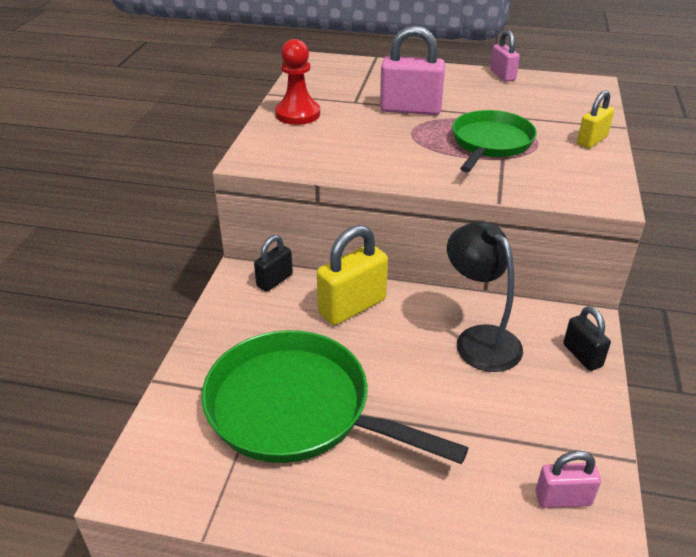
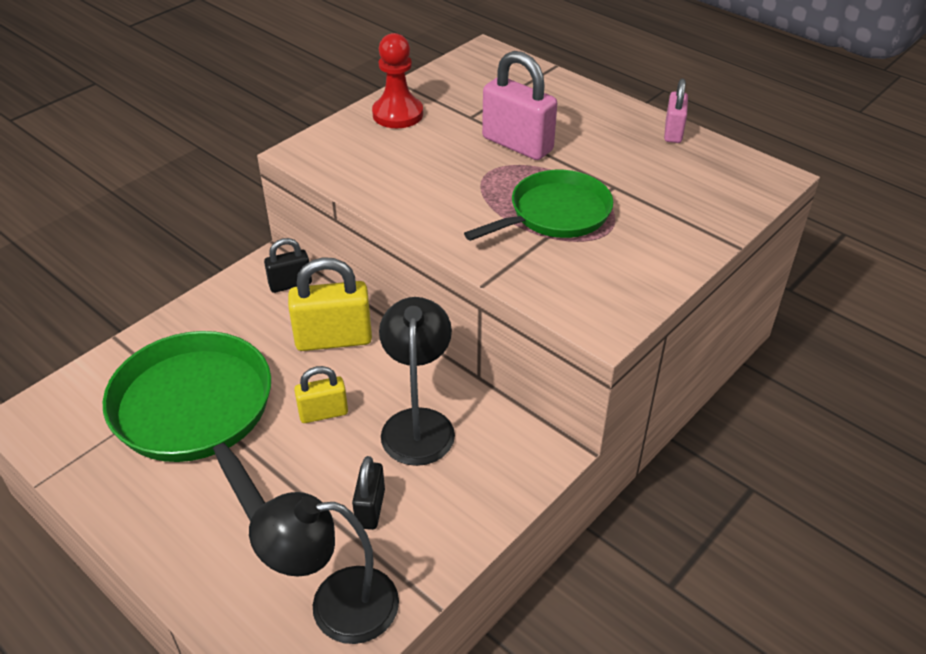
camera: 30 degrees right, 5 degrees up
(563, 498) = (336, 605): pink padlock -> black lamp
(582, 355) = (502, 486): black padlock -> black padlock (370, 508)
(591, 140) = (675, 250): yellow padlock -> yellow padlock (323, 413)

